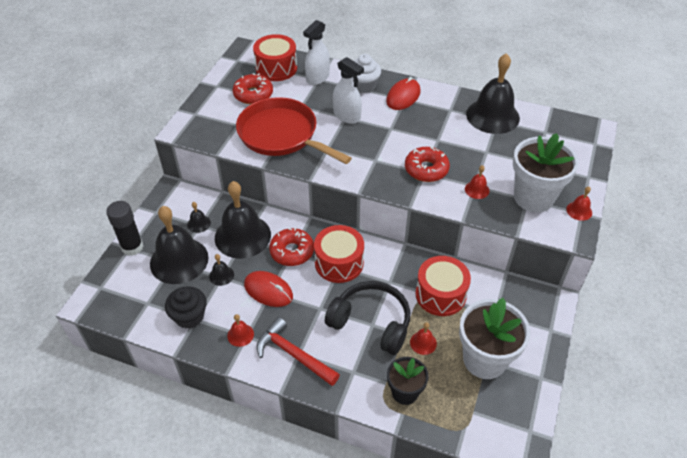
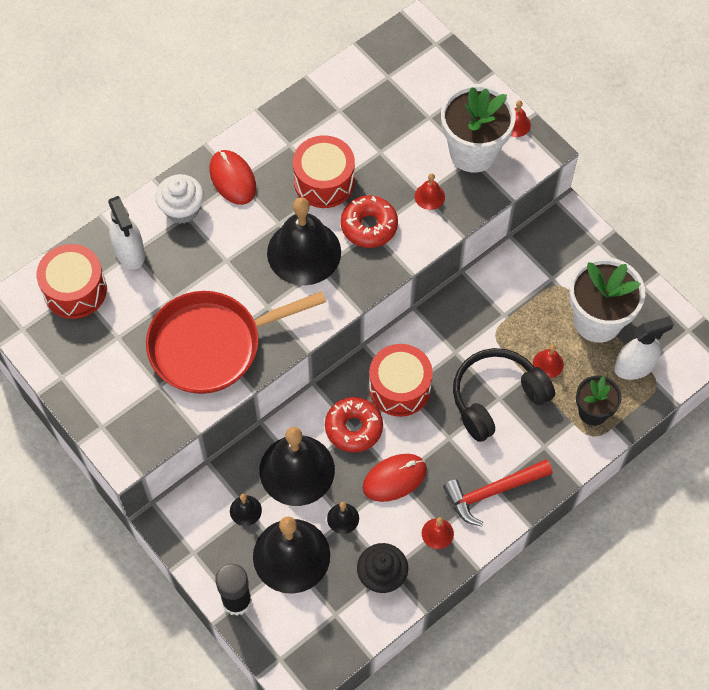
camera: 60 degrees left, 15 degrees up
(253, 94) = (111, 342): red donut -> none
(347, 116) = (226, 257): white spray bottle -> white spray bottle (634, 366)
(440, 294) = (500, 313): red drum -> red drum (324, 181)
(492, 116) = (329, 109): black bell -> black bell (304, 252)

